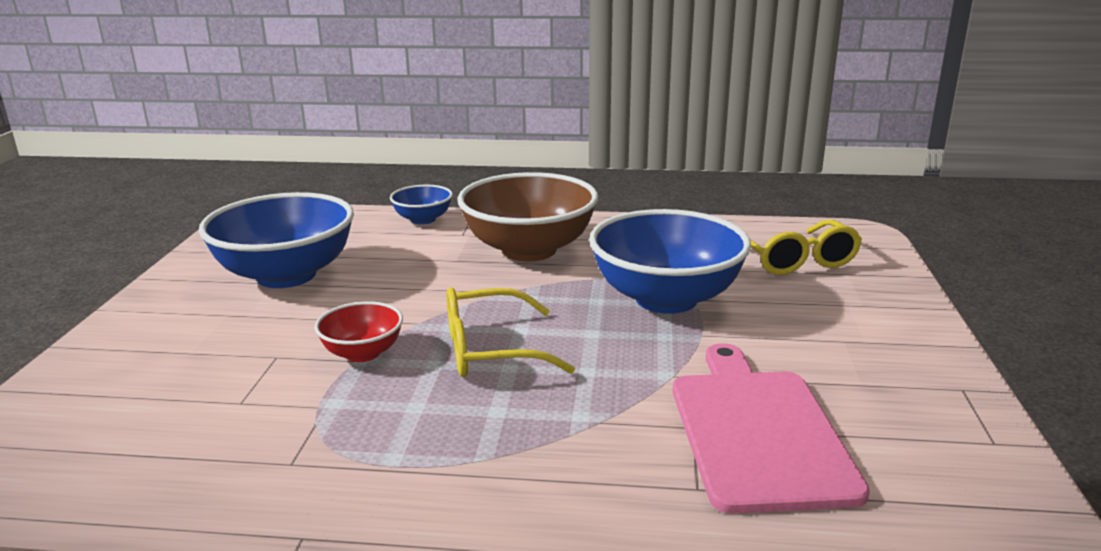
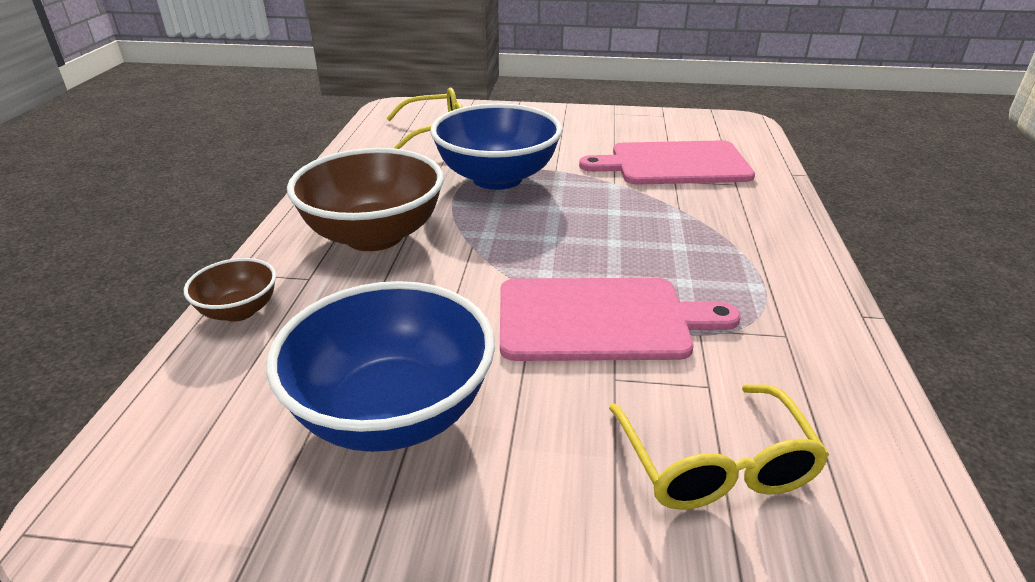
camera: 90 degrees left, 10 degrees up
(363, 353) = (600, 319): red bowl -> pink cutting board
(423, 219) = (239, 311): blue bowl -> brown bowl
(490, 350) = (587, 251): yellow glasses -> yellow glasses (715, 464)

